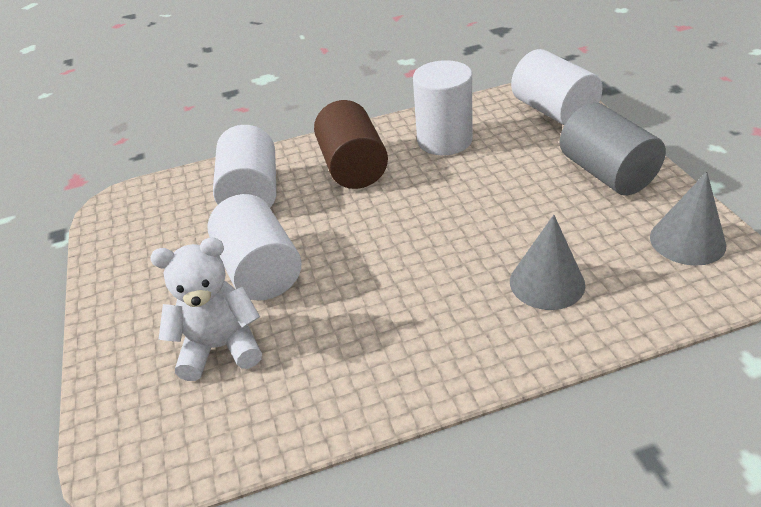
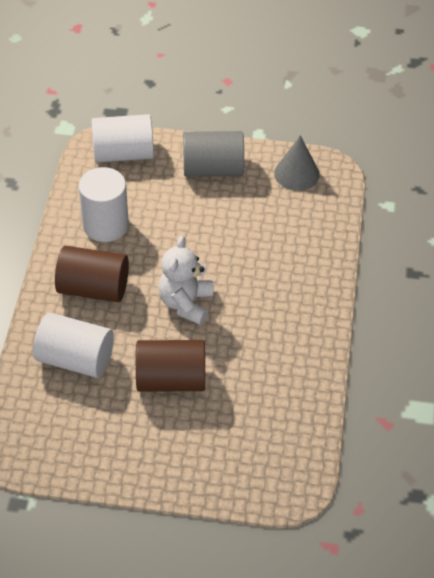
camera: 70 degrees left, 10 degrees up
(221, 347) = (230, 420): white teddy bear -> white teddy bear (186, 303)
(260, 270) = (171, 379): white cylinder -> brown cylinder
(547, 283) = (285, 248): grey cone -> none

